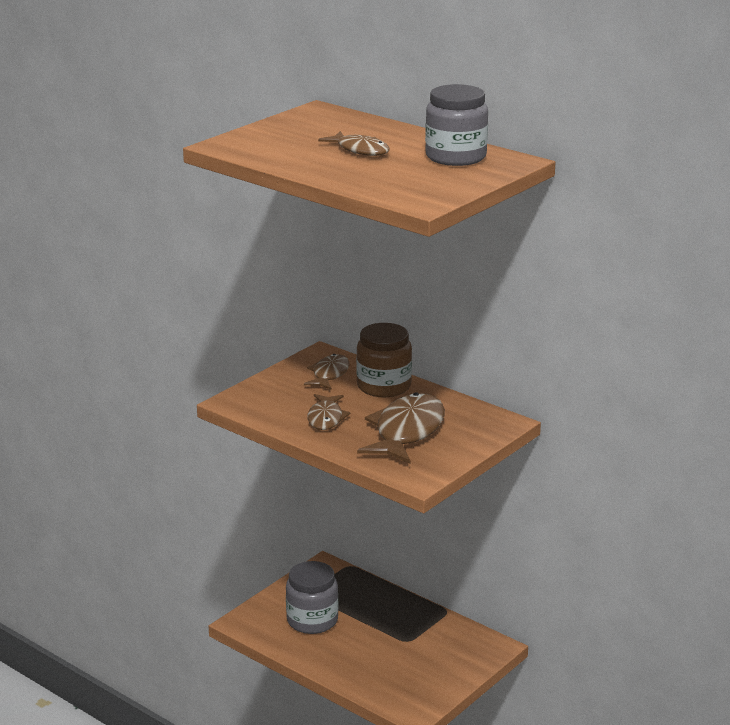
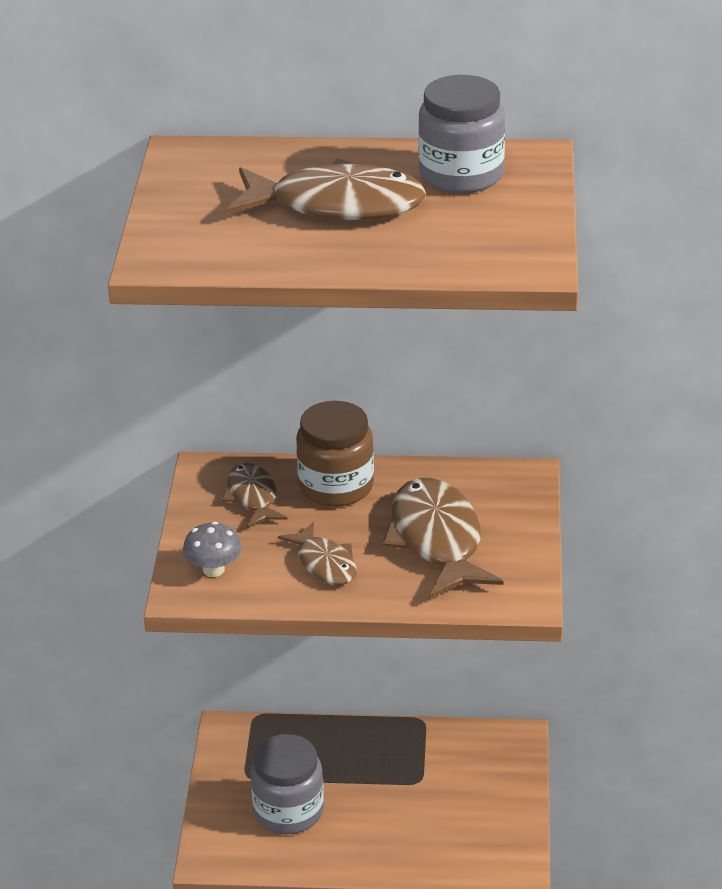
camera: 35 degrees left, 10 degrees up
(261, 398) = (213, 569): none -> grey mushroom
(360, 150) = (337, 205): brown fish -> brown fish, size x1.76

